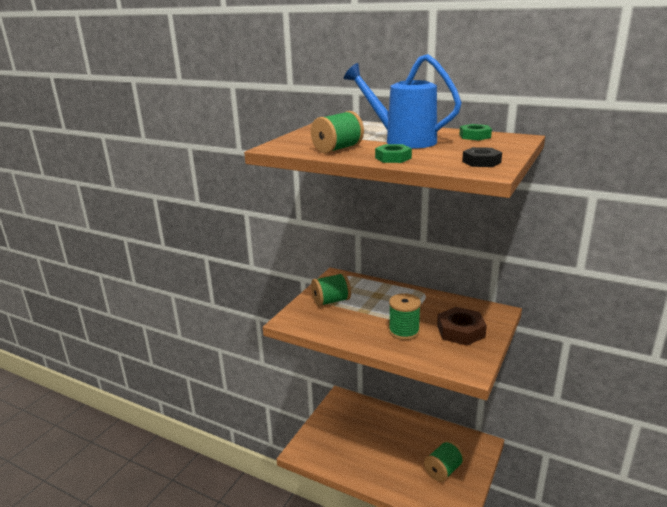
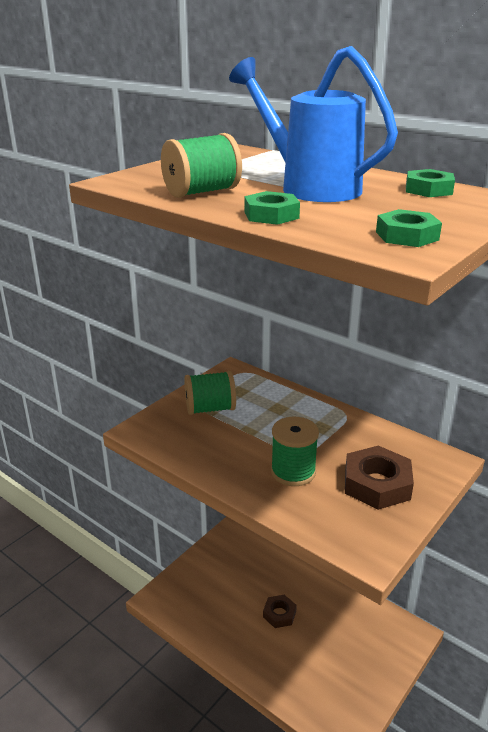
camera: 10 degrees right, 5 degrees up
(390, 447) = (279, 614): none -> brown nut
(443, 470) = (343, 663): green spool -> none
(481, 162) = (407, 236): black nut -> green nut

